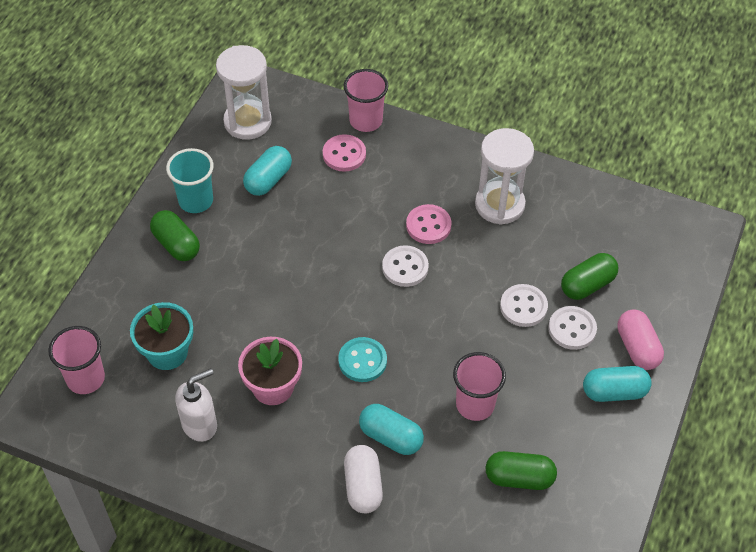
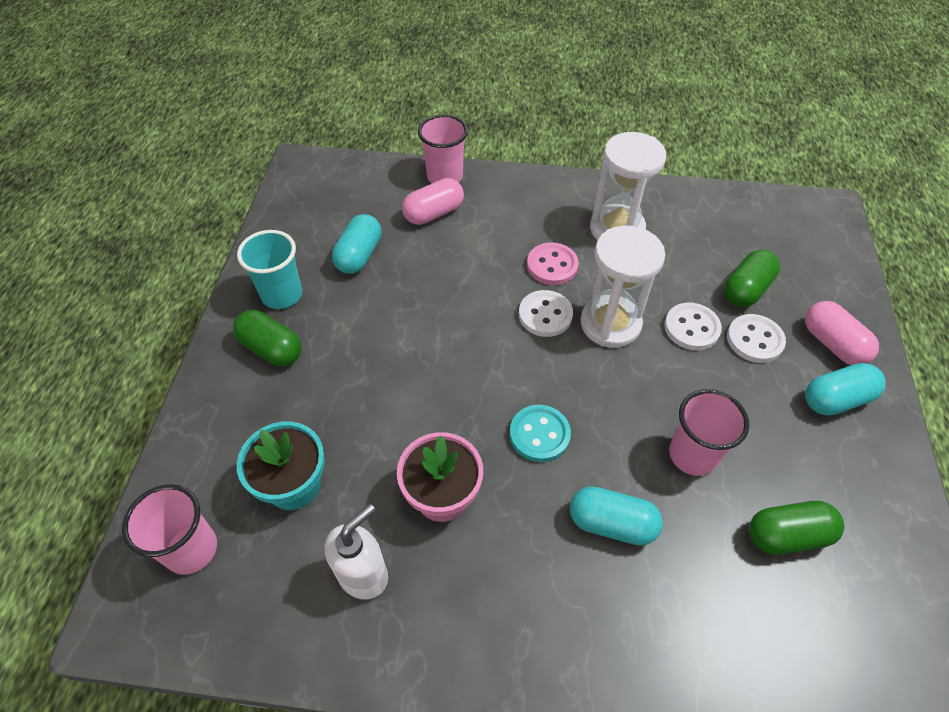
camera: 15 degrees left, 0 degrees up
(247, 122) = (318, 202): white hourglass -> white hourglass (610, 324)
(344, 154) = (434, 213): pink button -> pink capsule
(363, 486) = (604, 602): white capsule -> none

